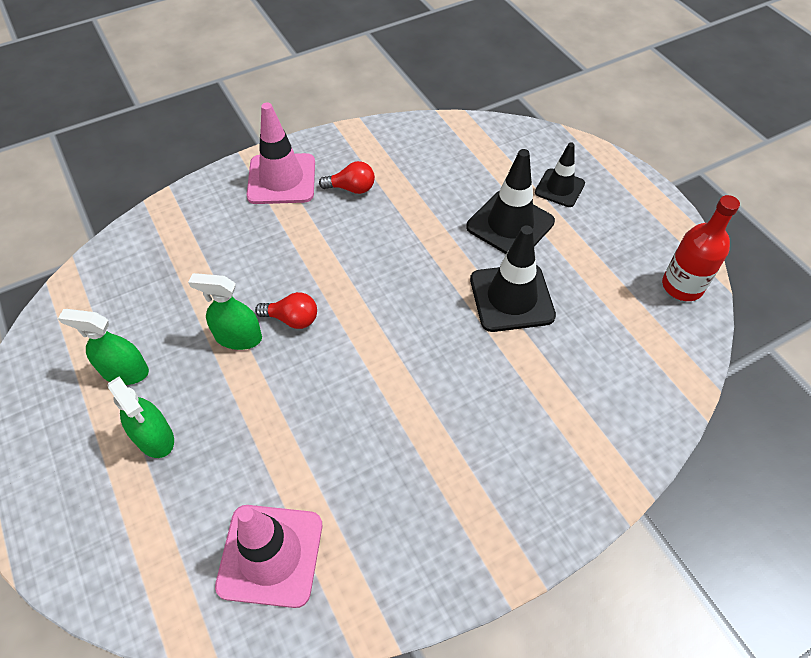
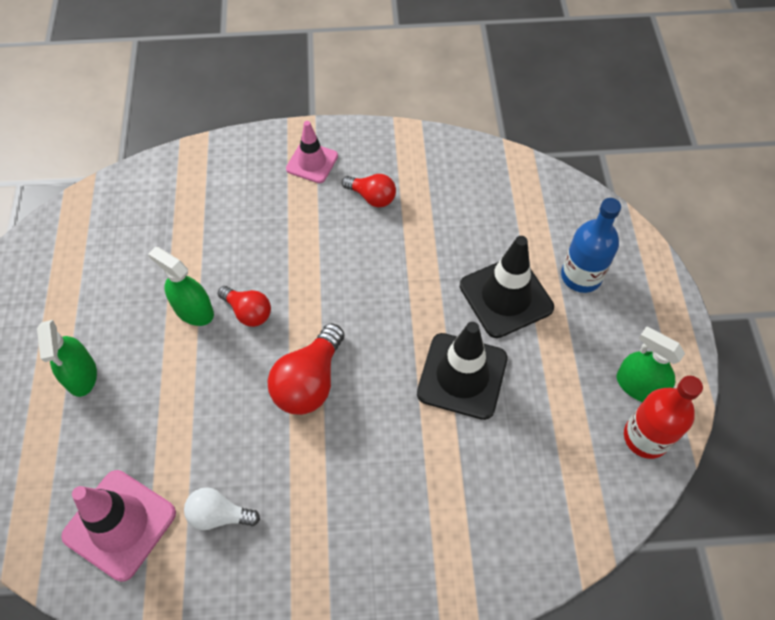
camera: 25 degrees right, 5 degrees up
(125, 371) = (86, 303): green spray bottle -> green spray bottle (639, 386)
(281, 179) = (312, 162): pink traffic cone -> pink traffic cone, size x0.62
(364, 502) = (219, 515): none -> white light bulb
(382, 354) = (309, 382): none -> red light bulb
(559, 188) = (581, 276): black traffic cone -> blue bottle

